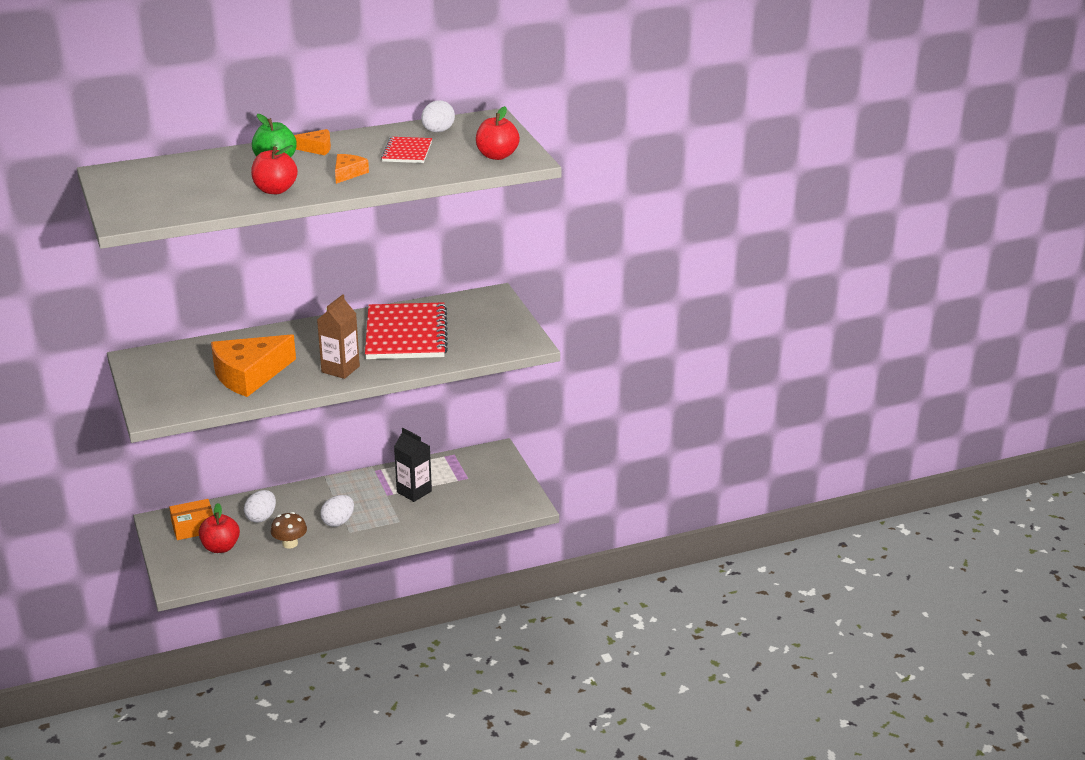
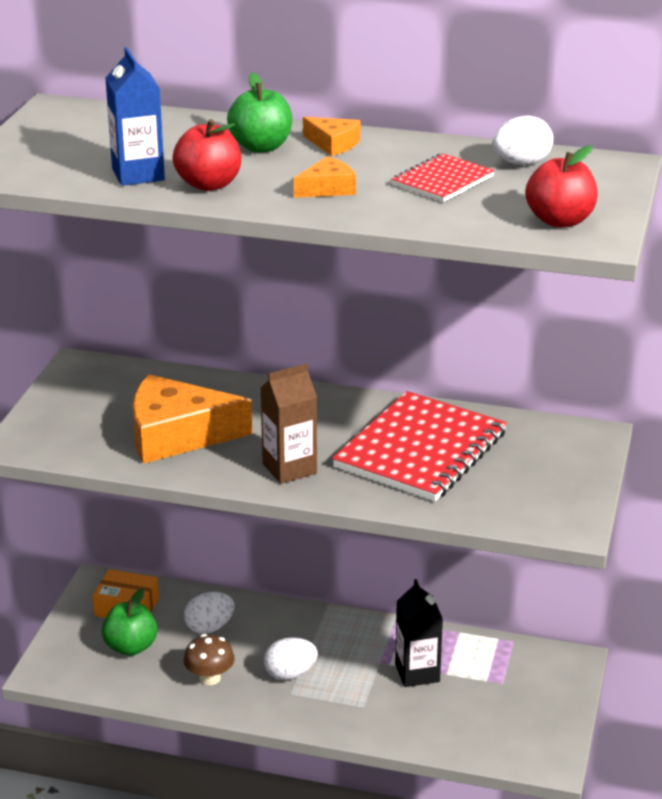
camera: 35 degrees right, 0 degrees up
(220, 547) = (131, 647): red apple -> green apple
(223, 196) = (138, 174): none -> blue carton

